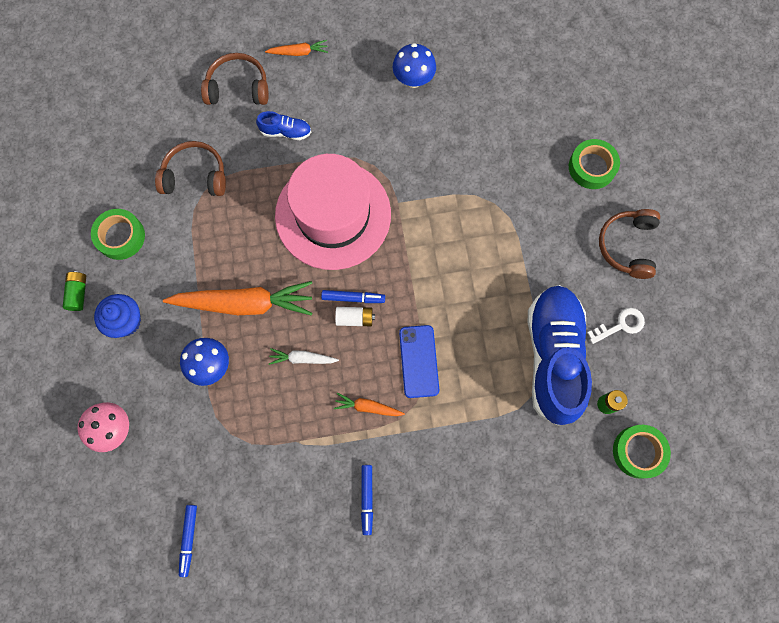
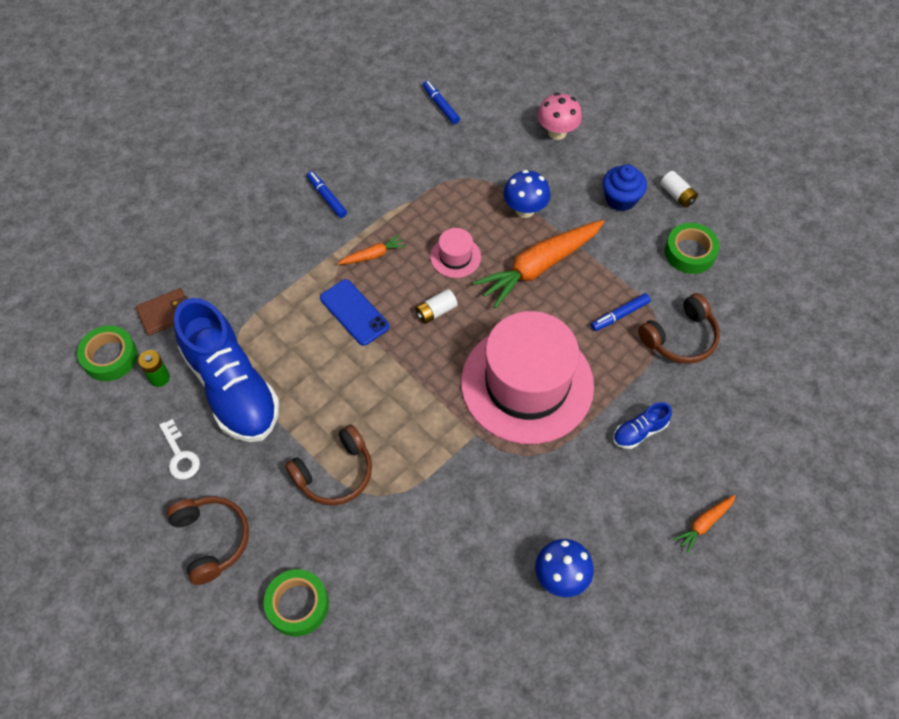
camera: 145 degrees right, 15 degrees down
(78, 293) = (677, 195): green battery -> white battery
(238, 88) = (725, 444): brown headphones -> brown headphones (334, 473)
(302, 358) = (455, 257): white carrot -> pink hat
(353, 298) = (450, 326): blue marker -> blue marker (619, 315)
(573, 466) = (166, 313): none -> brown wallet
(620, 325) = (180, 455): white key -> white key turned 60 degrees counterclockwise

